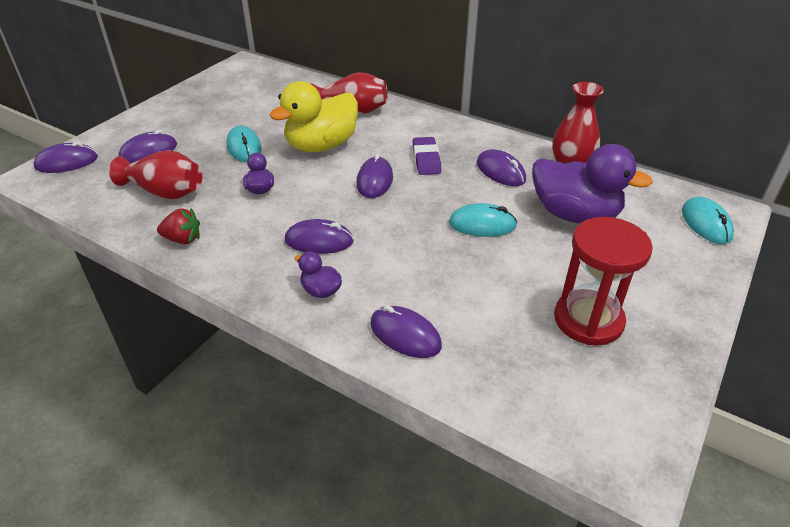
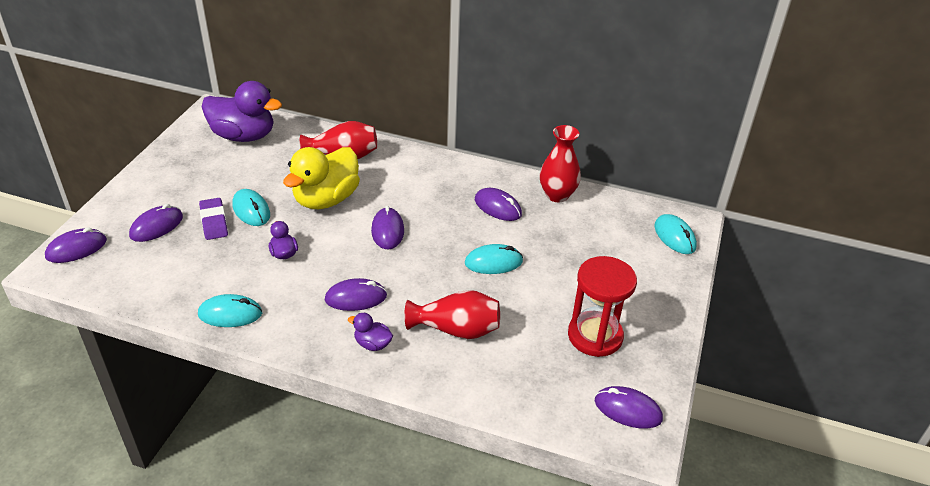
camera: 15 degrees left, 0 degrees up
(165, 192) = (192, 268): red vase -> red vase (456, 329)
(183, 239) = (230, 314): red strawberry -> turquoise mouse
(405, 335) = (454, 371): purple mouse -> purple mouse (627, 410)
(426, 159) = (428, 203): purple eraser -> purple eraser (214, 222)
(574, 215) = (569, 242): purple duck -> purple duck (243, 136)

